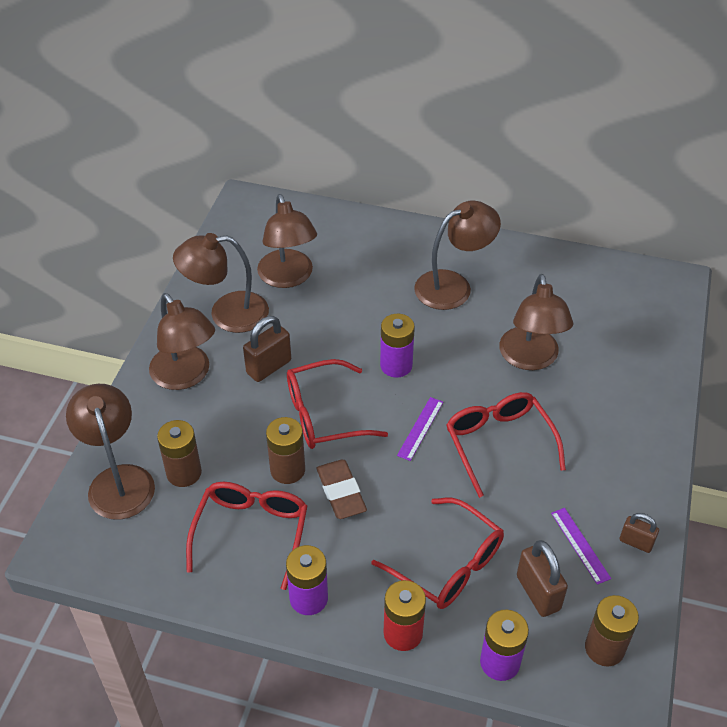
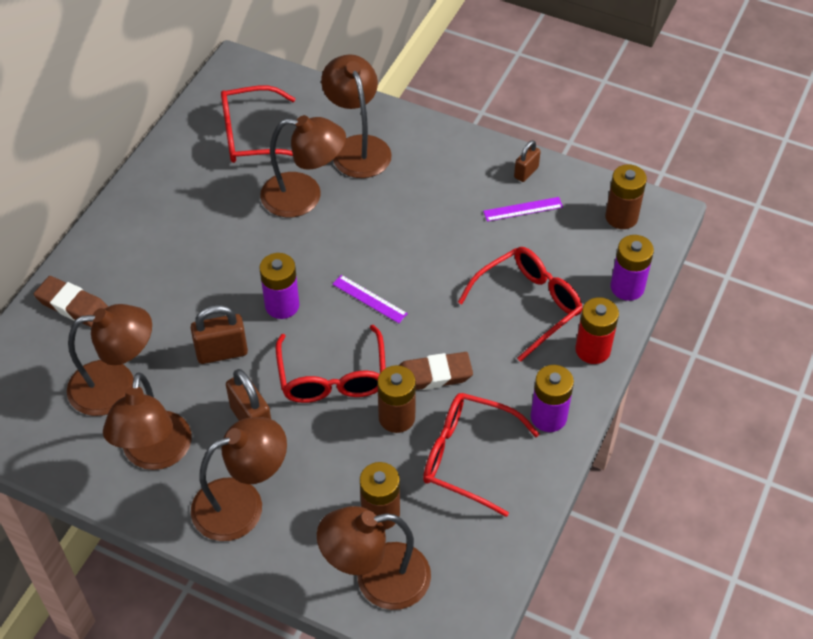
camera: 80 degrees left, 5 degrees up
(362, 235) = (72, 305): none -> brown eraser
(453, 285) = (183, 237): brown lamp -> brown lamp (357, 147)
(499, 443) = (401, 242): red glasses -> red glasses (251, 136)
(538, 593) = (565, 248): brown padlock -> brown padlock (222, 352)

